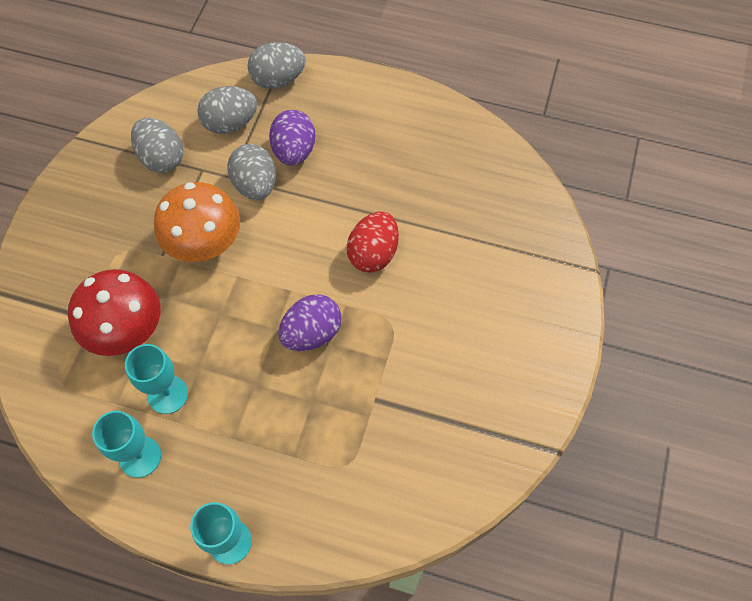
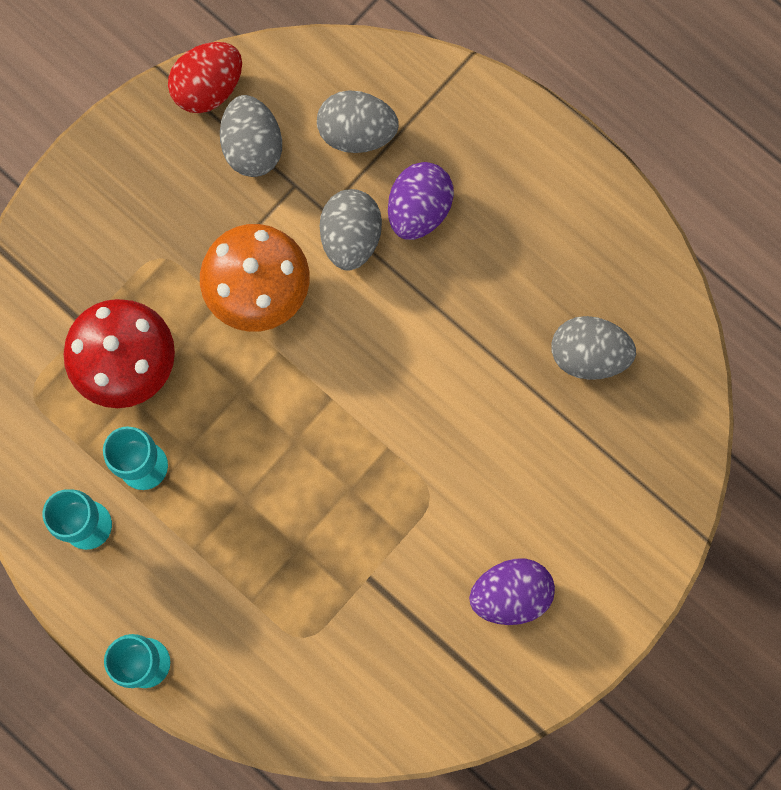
camera: 25 degrees right, 15 degrees up
(278, 80) = (445, 91): grey egg -> grey egg (588, 354)
(311, 333) = (333, 465): purple egg -> purple egg (510, 594)
(373, 253) = (451, 396): red egg -> red egg (208, 88)

